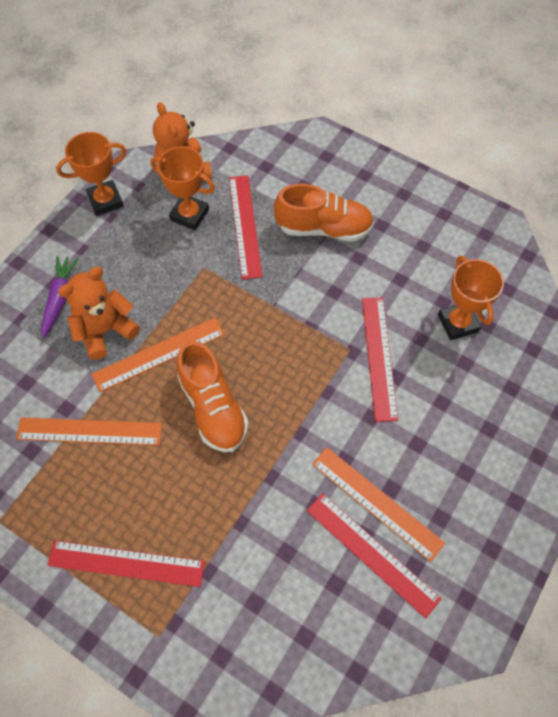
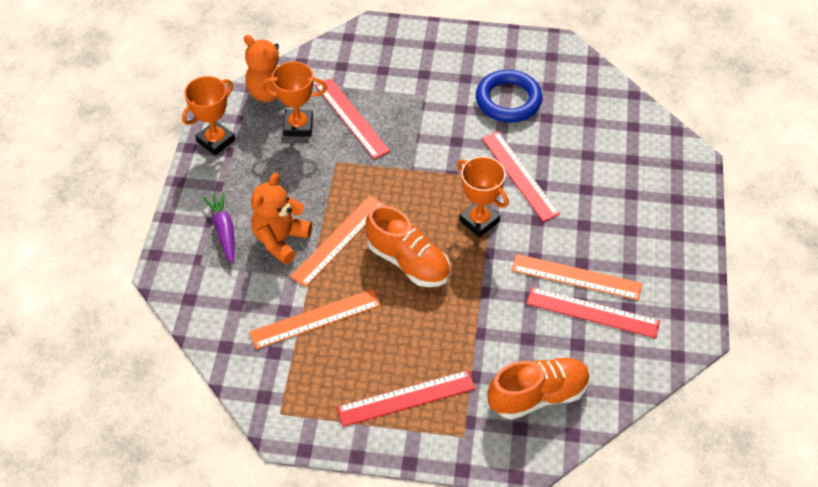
camera: 25 degrees left, 10 degrees down
(323, 228) = (419, 97): orange shoe -> orange shoe (538, 395)
(413, 266) = (508, 100): none -> blue ring
(458, 323) = (566, 128): orange trophy -> orange trophy (479, 221)

